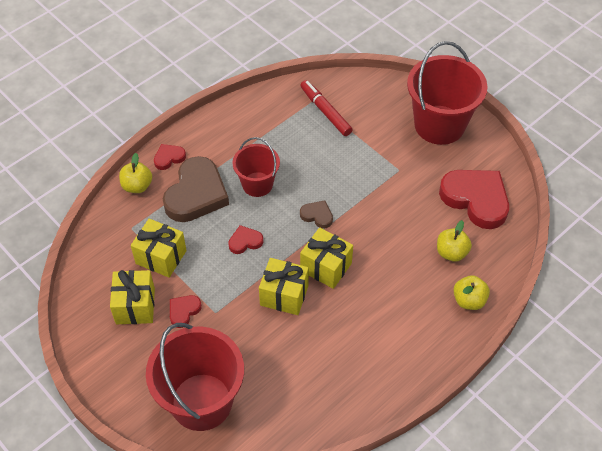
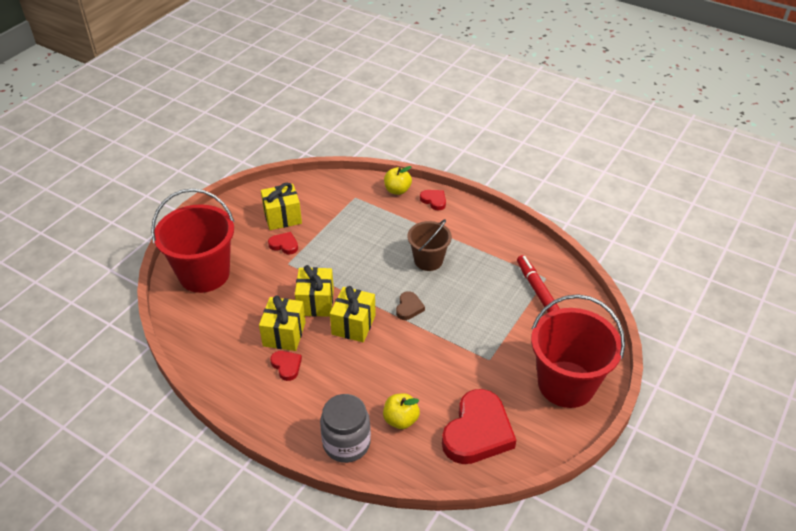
camera: 75 degrees right, 10 degrees down
(161, 257) = (332, 220): yellow gift -> yellow gift (284, 334)
(196, 194) = (402, 225): brown heart -> none
(245, 241) = (364, 266): red heart -> red heart (286, 366)
(257, 184) = (428, 260): red bucket -> brown bucket
(325, 112) = (537, 289): red marker -> red marker turned 60 degrees counterclockwise
(469, 300) = (346, 443): yellow apple -> grey jar

